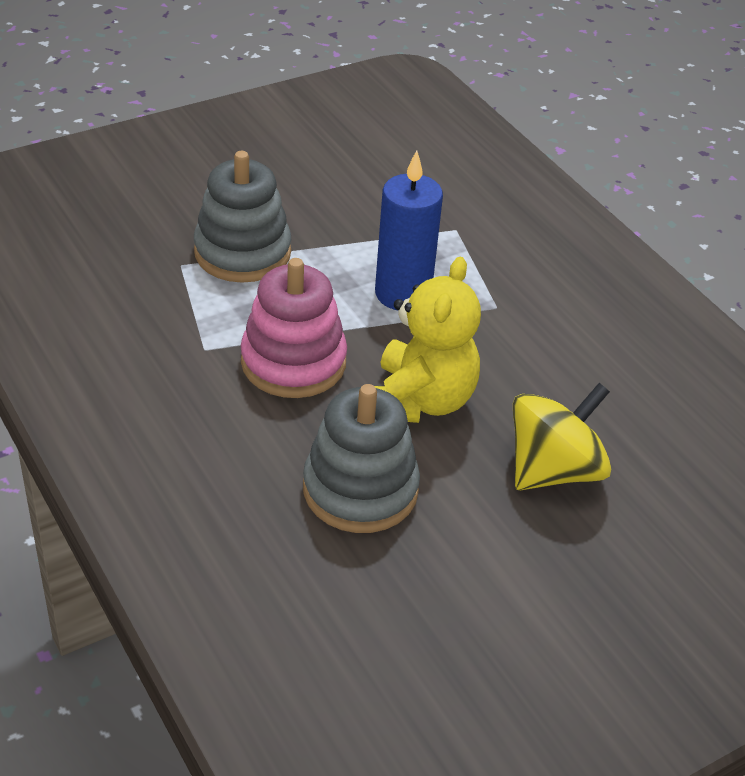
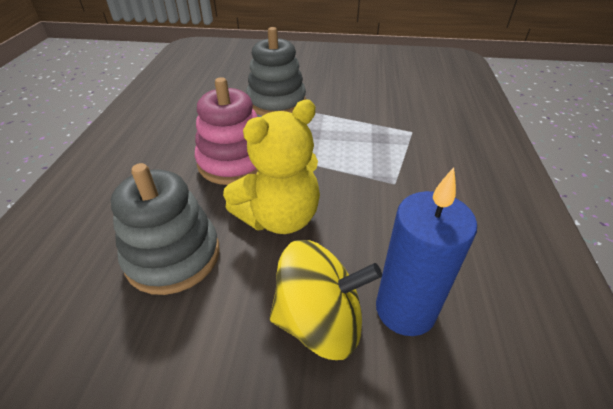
camera: 40 degrees right, 0 degrees up
(403, 294) = (340, 152): blue candle -> blue candle (405, 309)

